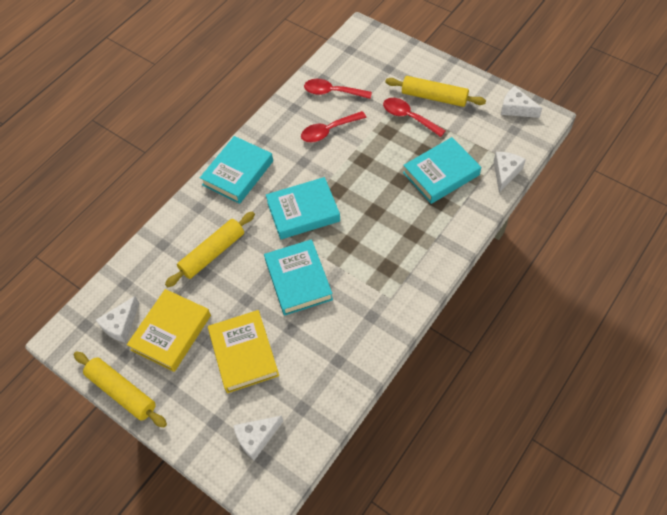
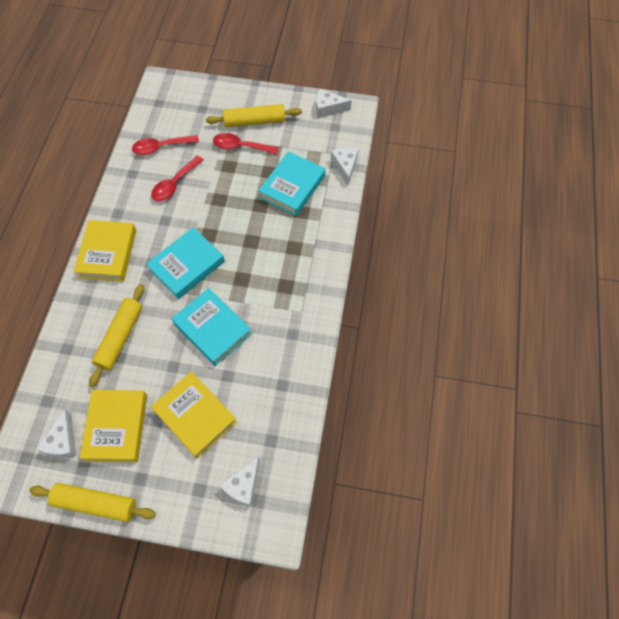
camera: 30 degrees left, 5 degrees up
(238, 173) = (108, 253): turquoise book -> yellow book

